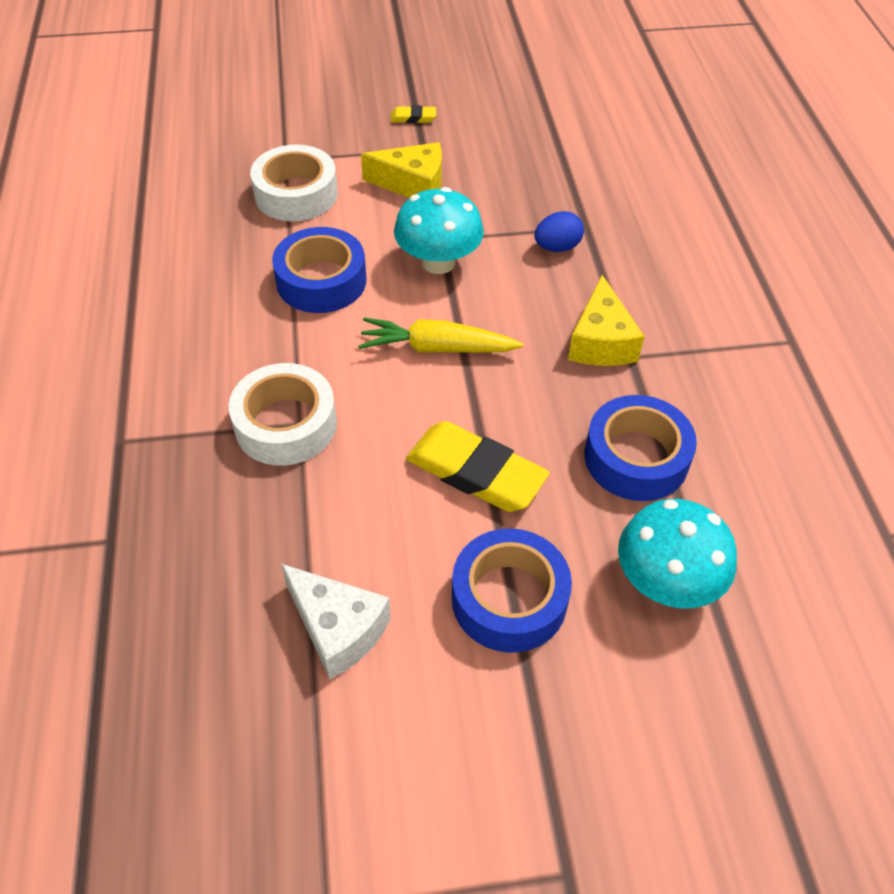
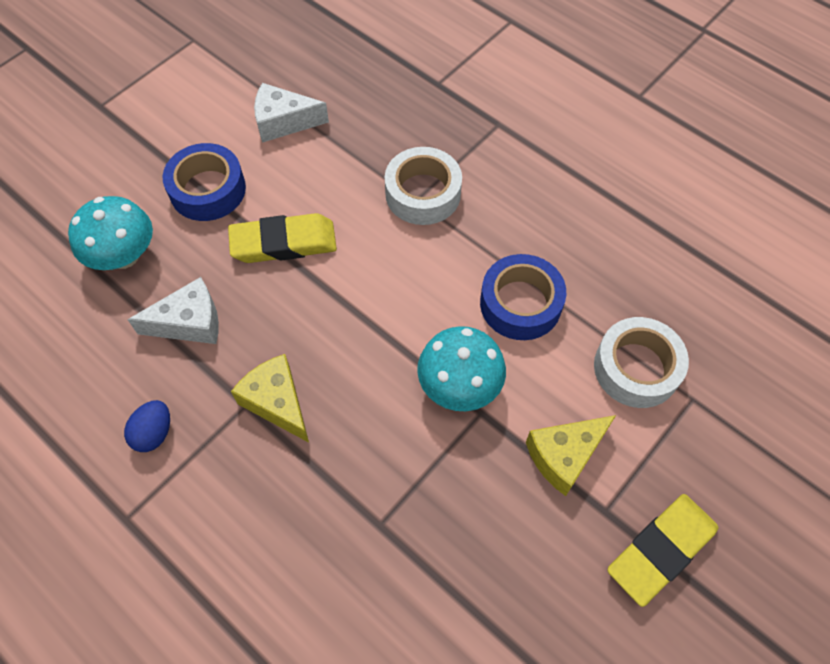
camera: 140 degrees right, 10 degrees up
(413, 118) = (661, 550): yellow eraser -> yellow eraser, size x2.21
(437, 348) = (387, 309): yellow carrot -> none
(557, 247) = (383, 477): blue egg -> blue egg (154, 433)
(636, 458) = (189, 322): blue tape -> white cheese

